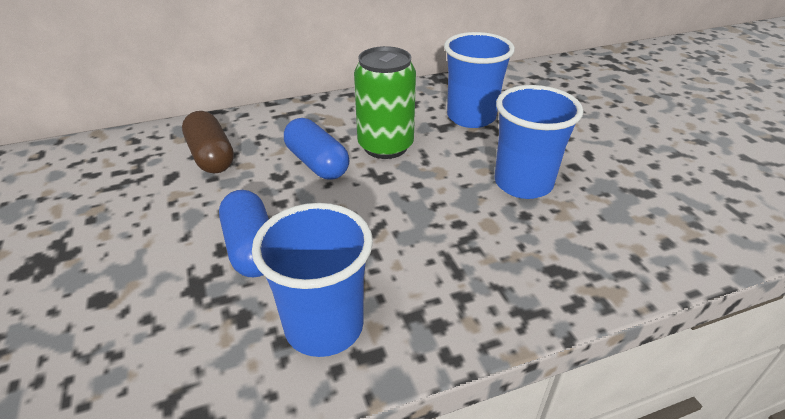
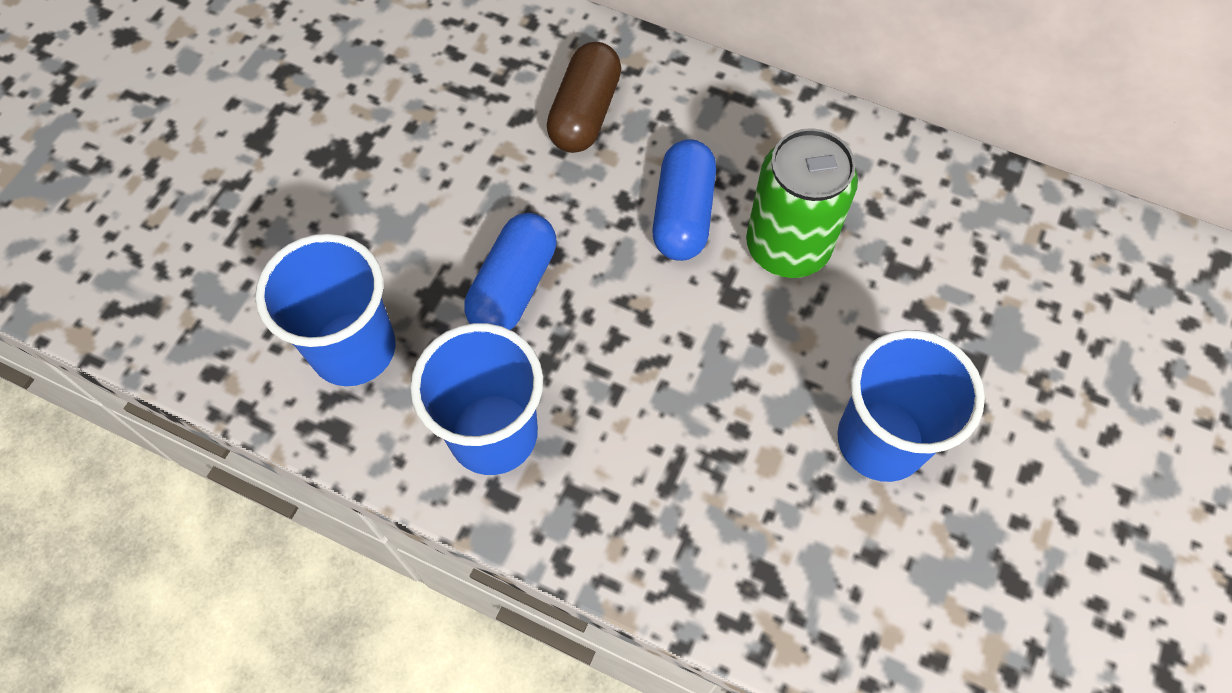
camera: 45 degrees right, 25 degrees up
(471, 117) = (956, 281): blue cup -> blue cup (353, 349)

